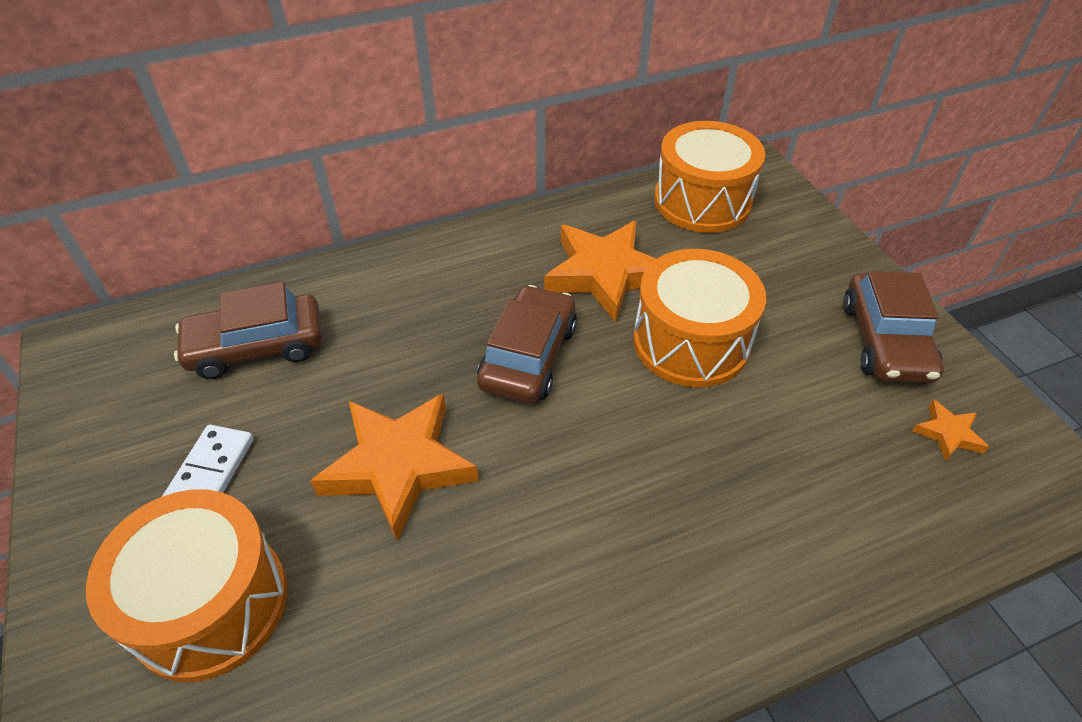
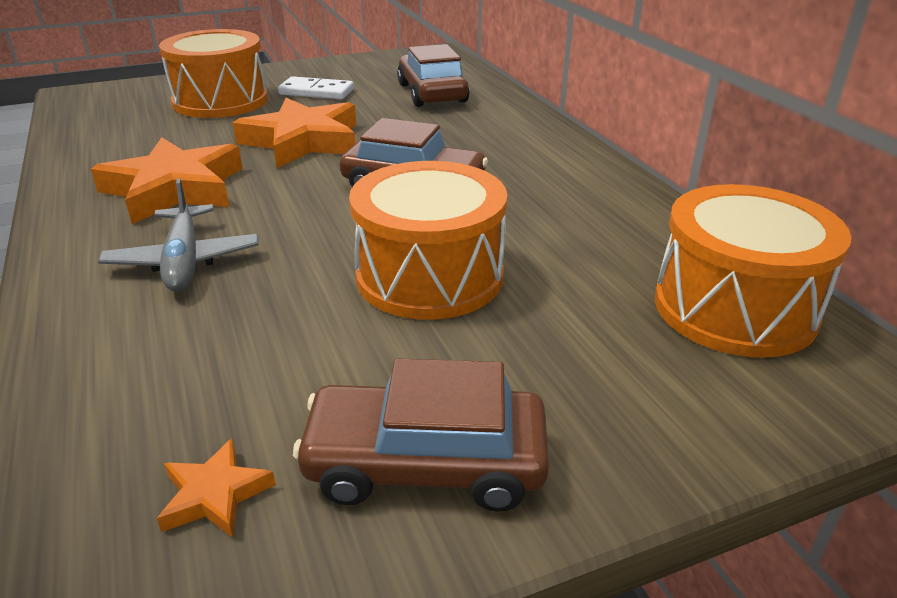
camera: 90 degrees right, 15 degrees down
(605, 274) = (544, 227): orange star -> orange star (174, 189)
(694, 522) = (184, 261): none -> grey plane

